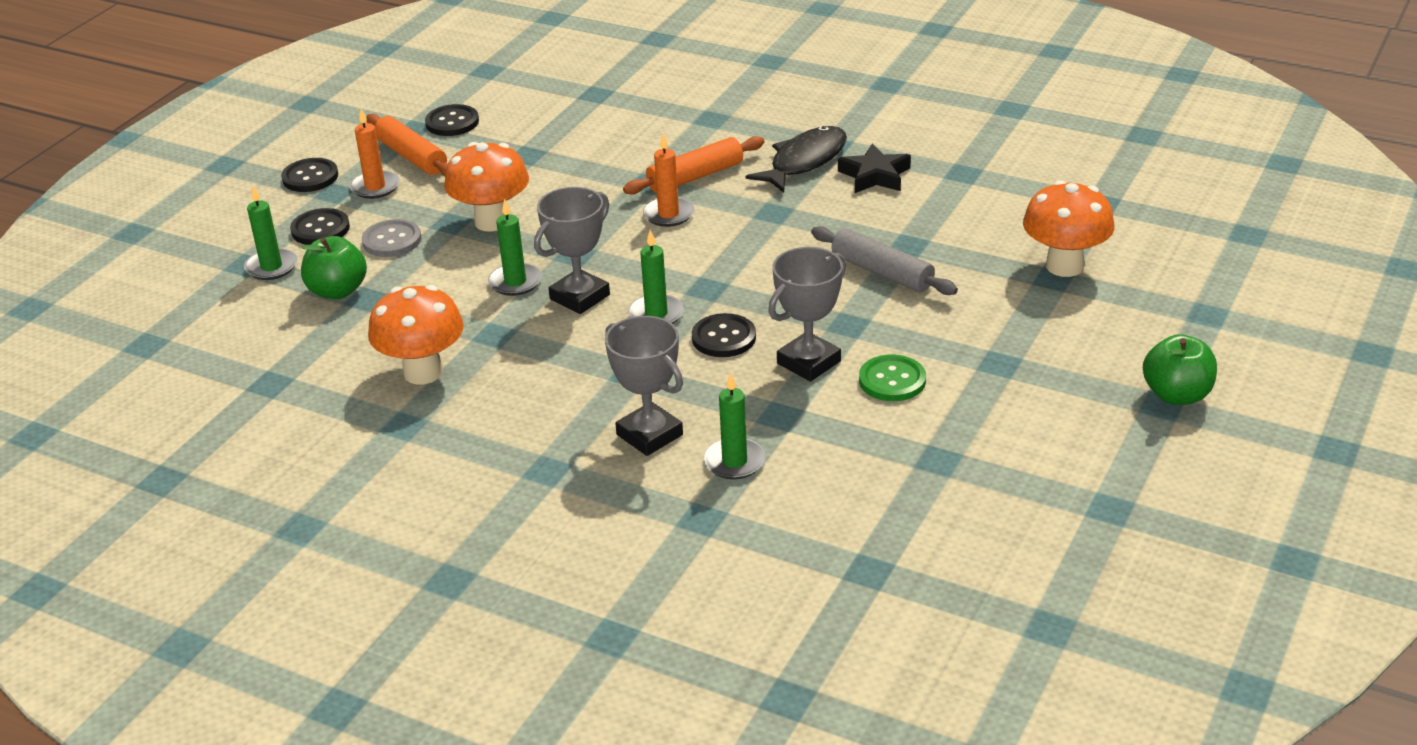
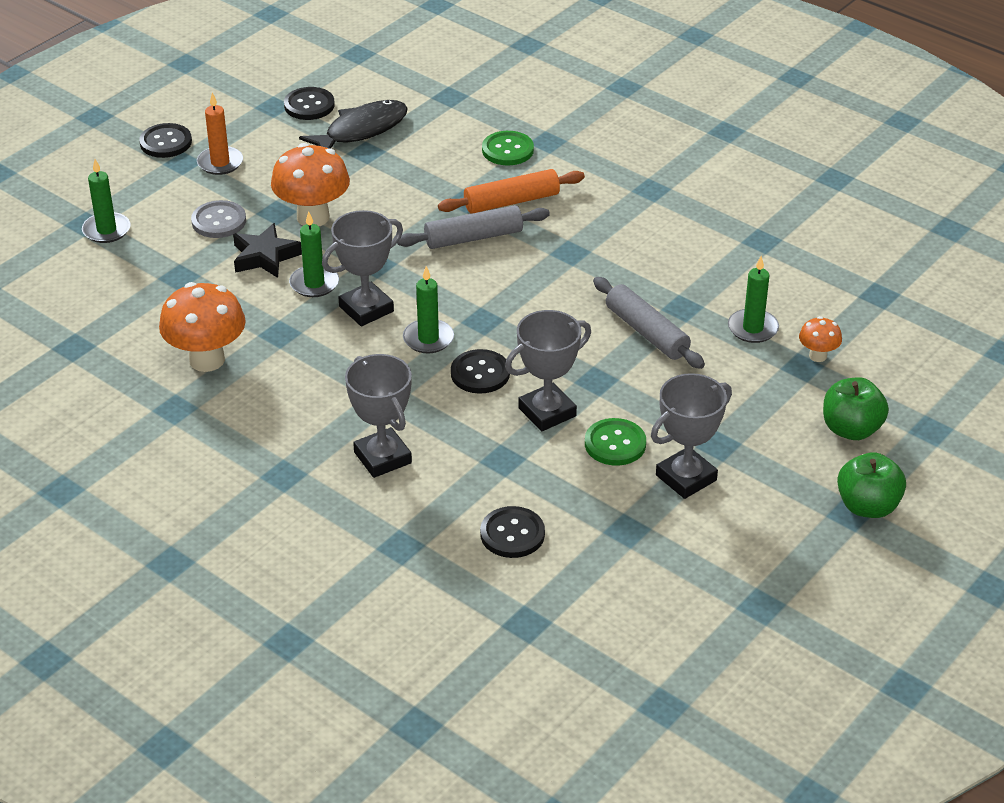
camera: 10 degrees right, 5 degrees up
(320, 229) = (159, 198): black button -> black button (512, 534)
(337, 291) = (157, 265): green apple -> green apple (851, 429)
(412, 156) = (262, 136): orange rolling pin -> none
(668, 214) = (473, 237): orange candle -> grey rolling pin
(673, 132) = (507, 150): none -> green button
(734, 462) = (447, 498): green candle -> green candle (753, 328)
(804, 161) = (617, 202): black fish -> black fish (361, 130)
(875, 176) = (677, 229): black star -> black star (265, 256)
(979, 400) = (686, 478): none -> grey trophy
(1064, 266) = (818, 356): orange mushroom -> orange mushroom, size x0.51

